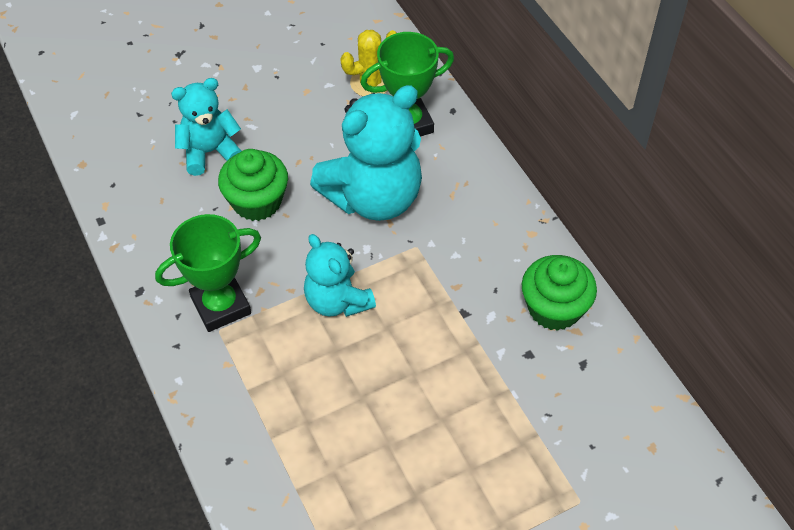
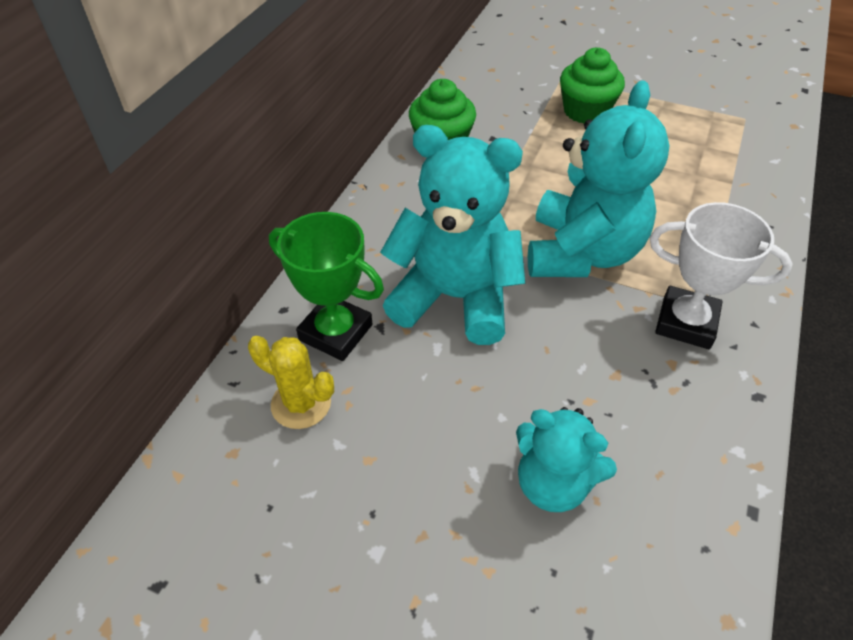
camera: 130 degrees left, 5 degrees down
(221, 305) = (686, 322): green trophy -> white trophy
(257, 202) = (560, 383): green cupcake -> green cupcake (585, 111)
(337, 301) = (581, 253): turquoise teddy bear -> turquoise teddy bear, size x1.67

